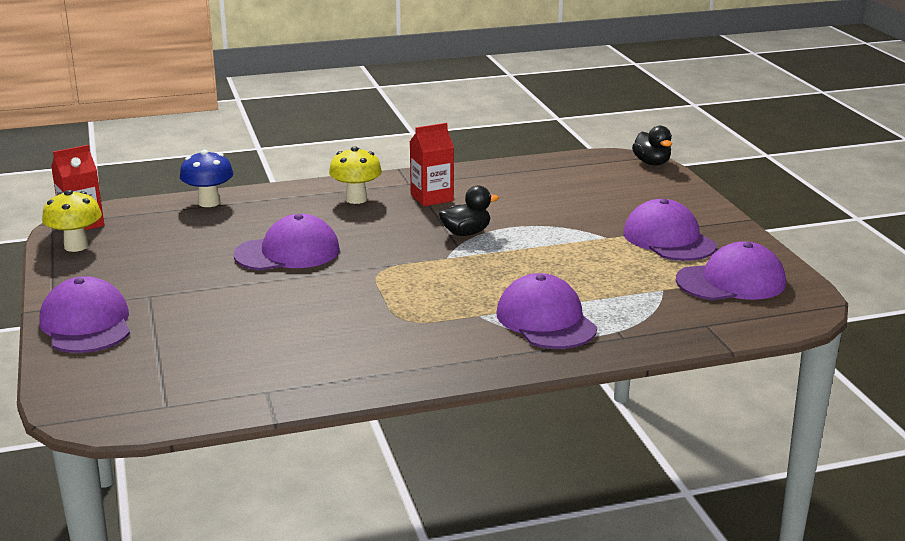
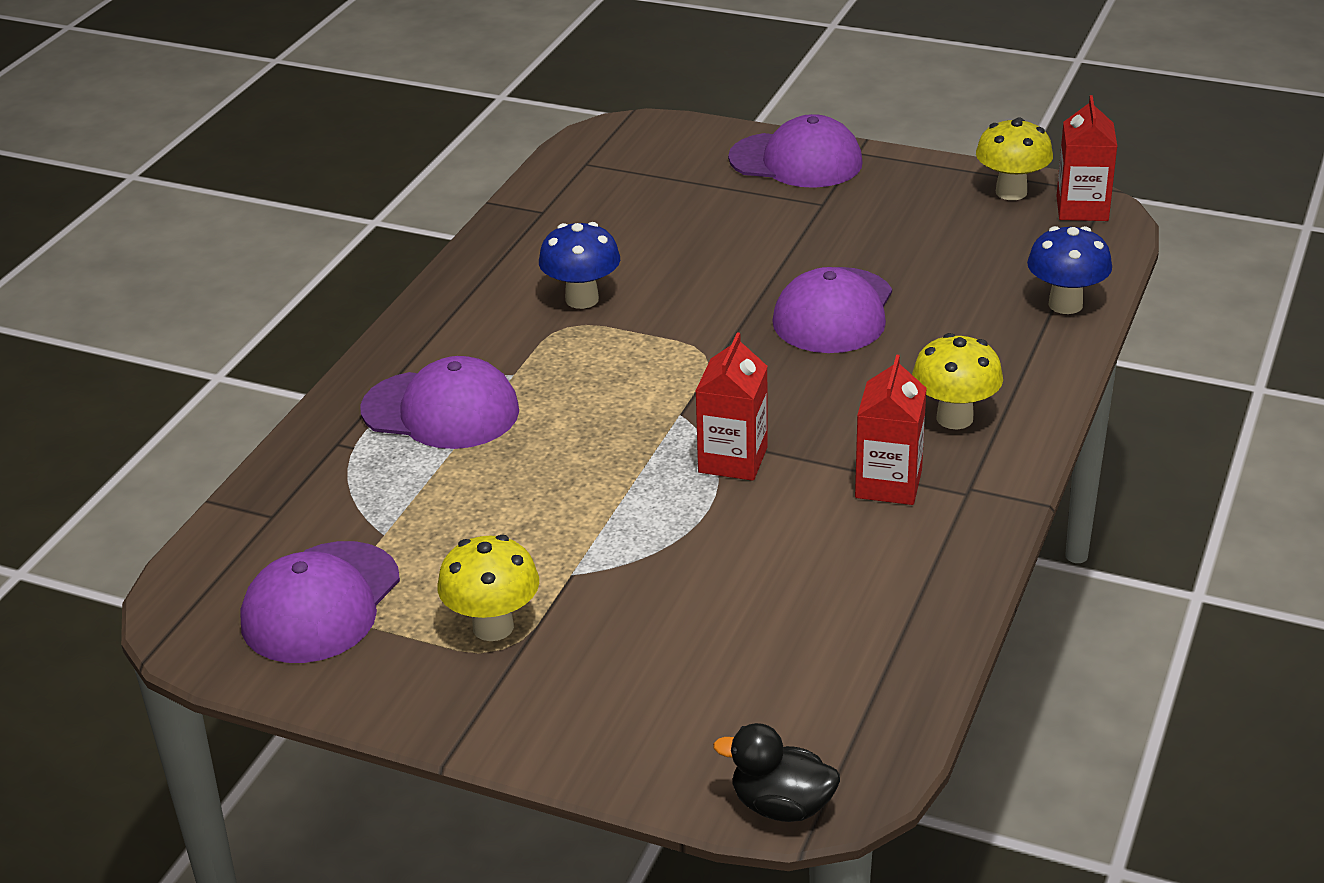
camera: 130 degrees right, 10 degrees up
(369, 327) = (582, 299): none -> blue mushroom
(466, 233) = (733, 460): black duck -> red carton
(669, 239) = (493, 627): purple cap -> yellow mushroom

